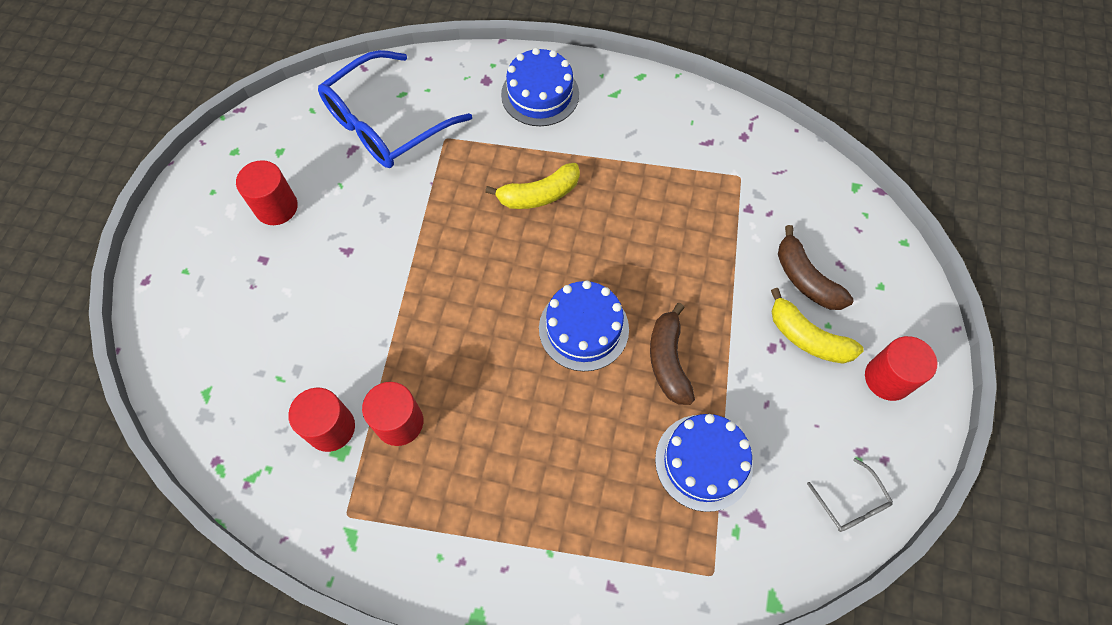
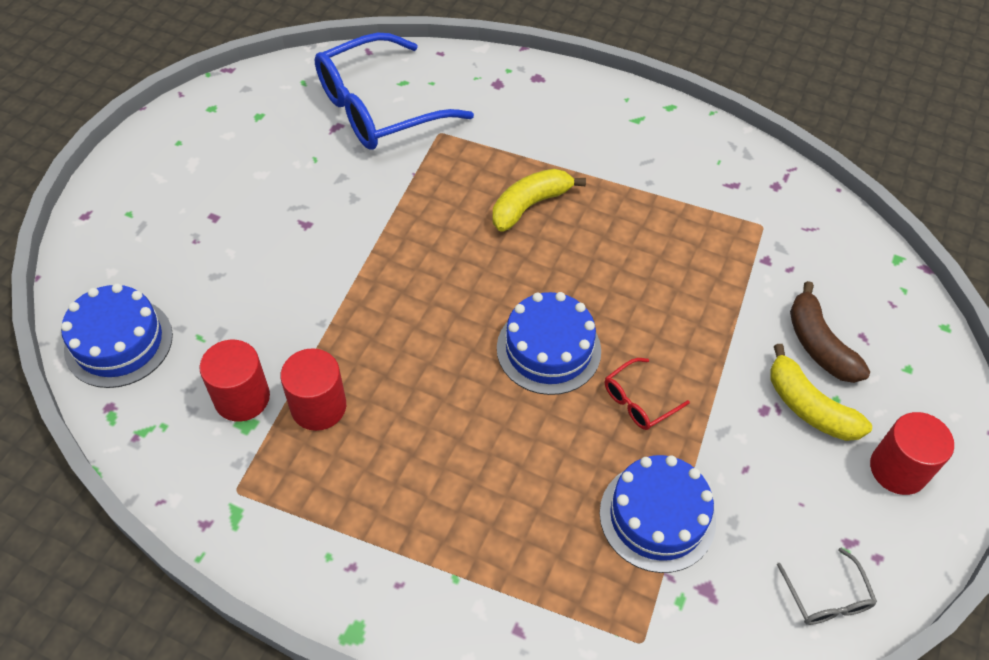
camera: 10 degrees right, 10 degrees down
(276, 207) = (241, 169): red cylinder -> none
(539, 195) = (529, 205): yellow banana -> yellow banana turned 150 degrees clockwise
(540, 94) = (553, 107): blue cake -> blue cake (118, 342)
(668, 361) = (638, 401): brown banana -> red glasses

